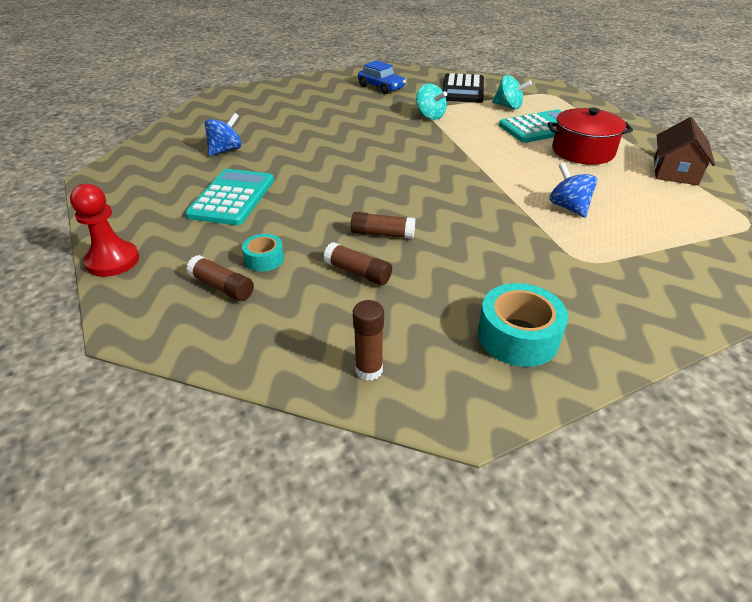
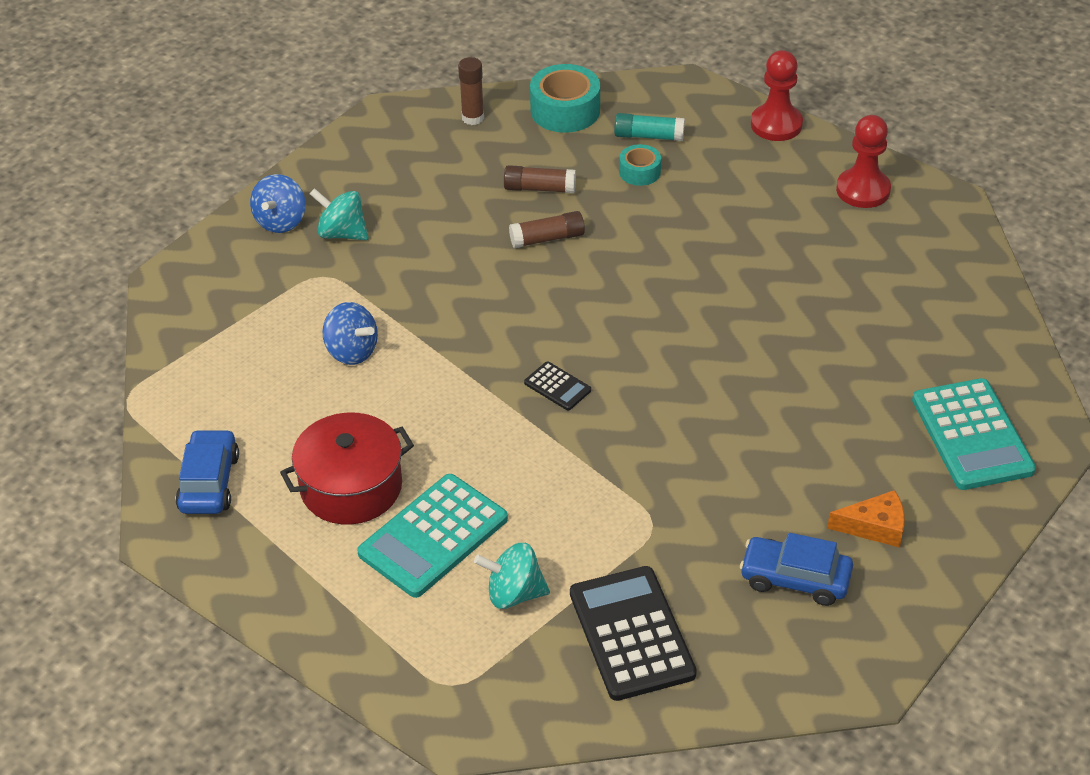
camera: 155 degrees right, 5 degrees up
(133, 198) = (863, 190): none -> red pawn
(222, 287) = (648, 136): brown glue stick -> turquoise glue stick
(226, 150) = (861, 301): blue spinning top -> blue spinning top (281, 221)
(232, 198) = (756, 229): turquoise calculator -> turquoise calculator (971, 435)
(332, 91) = (875, 527): none -> orange cheese
(430, 116) = (636, 503): turquoise spinning top -> turquoise spinning top (342, 233)
(438, 160) = (557, 387): none -> black calculator
(518, 336) = (367, 178): turquoise tape -> turquoise tape (565, 110)
(675, 171) = (209, 482): brown house -> blue car

